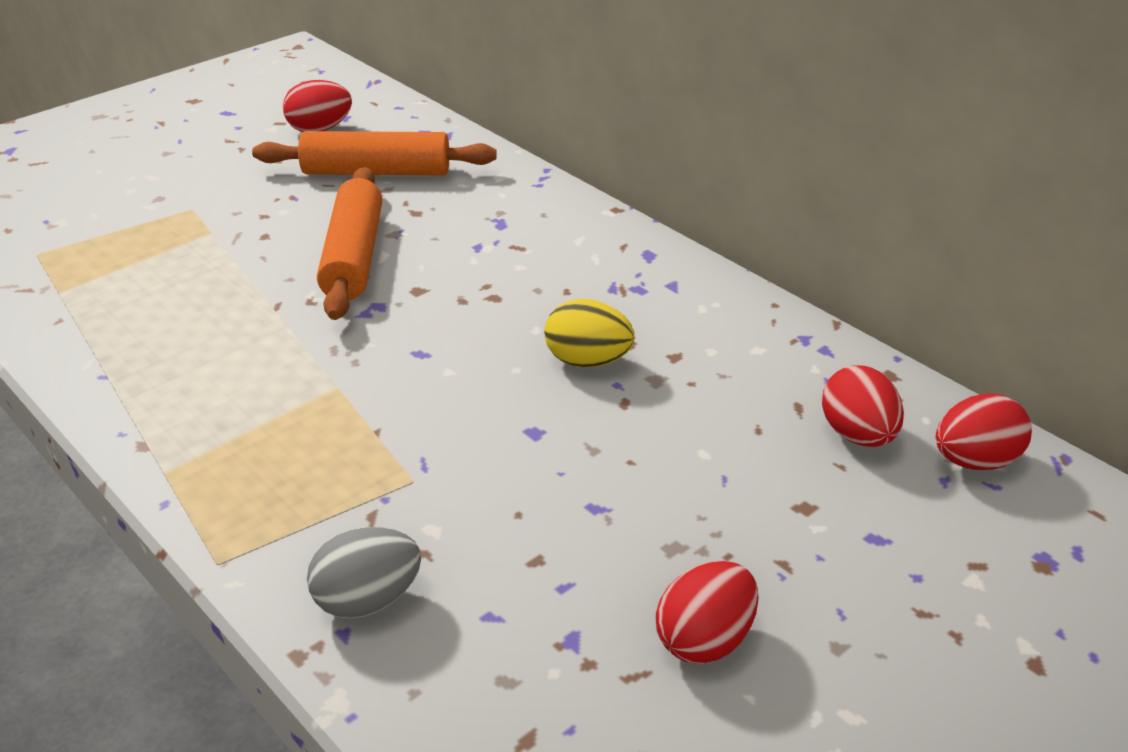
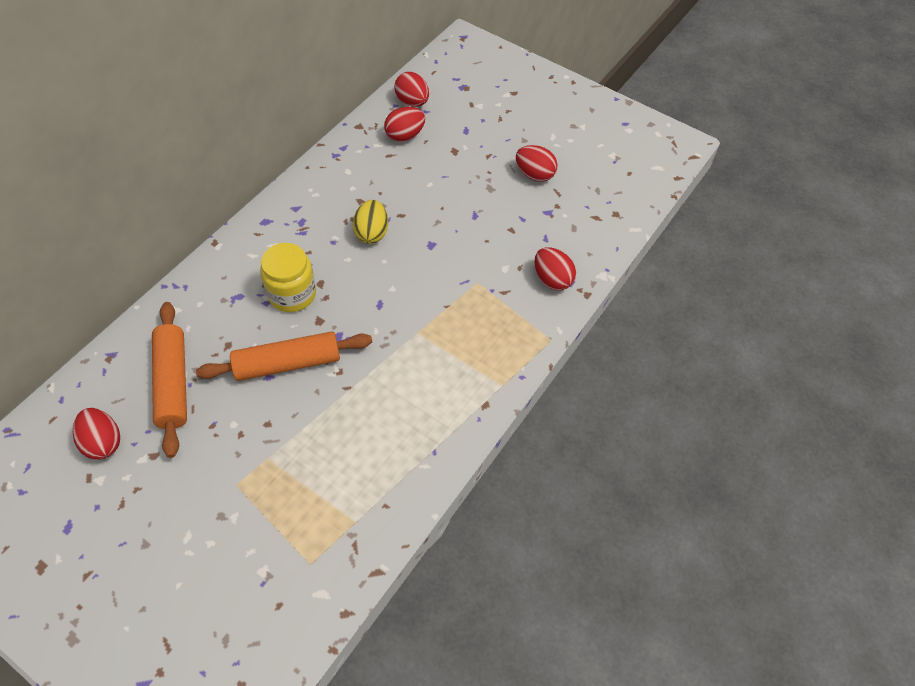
camera: 105 degrees left, 20 degrees up
(367, 600) = (552, 279): grey egg -> red egg
(483, 269) = (292, 294): none -> yellow jar

